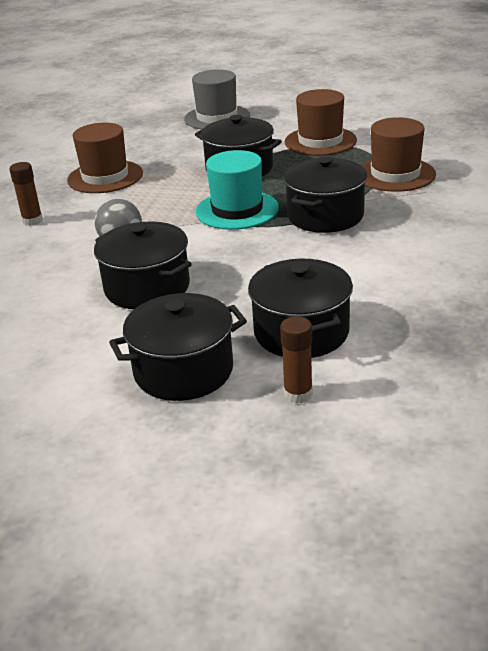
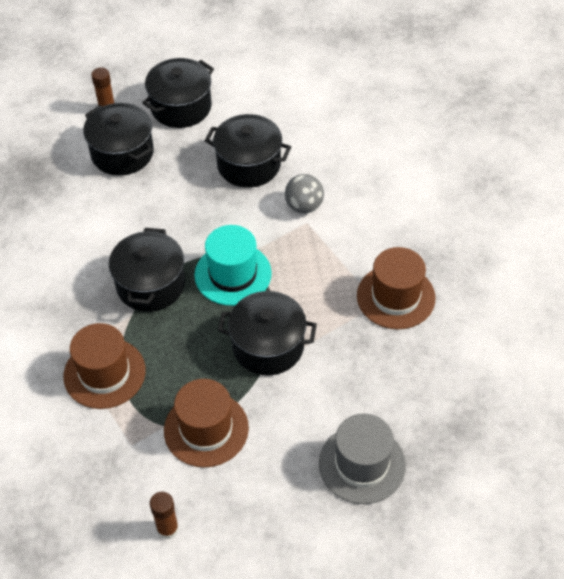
camera: 155 degrees right, 20 degrees up
(32, 221) = (404, 214): brown glue stick -> brown glue stick (167, 529)

